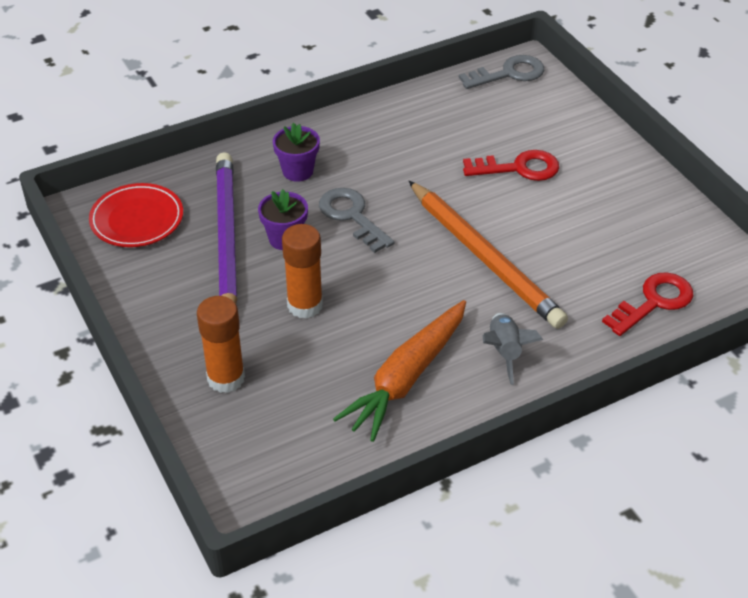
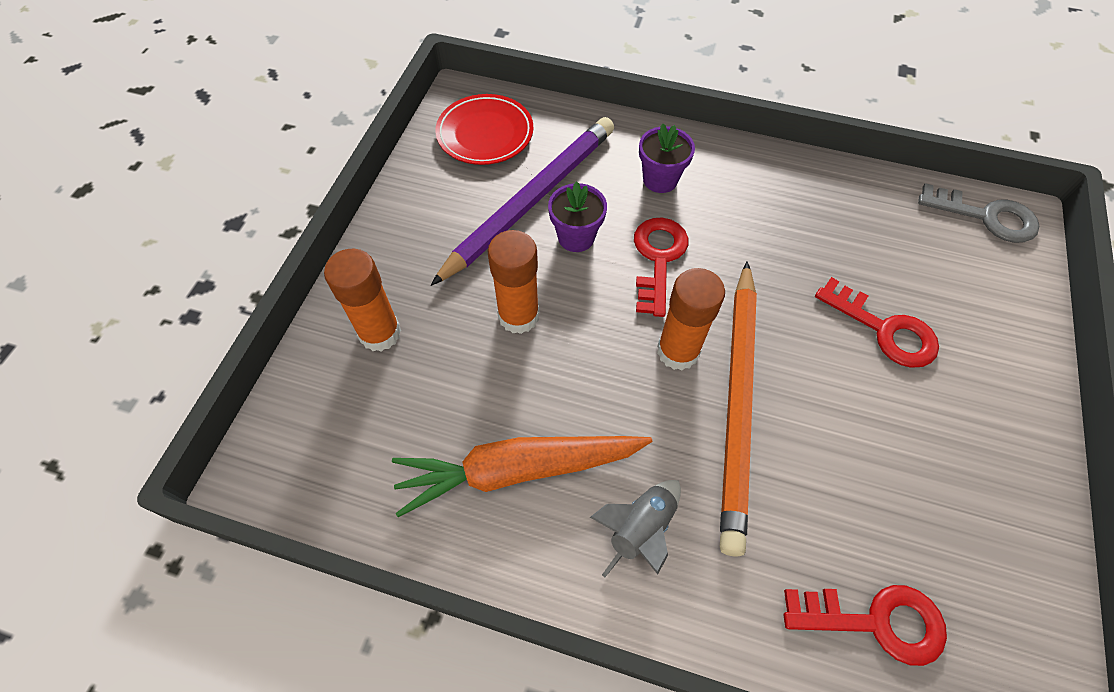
camera: 45 degrees right, 15 degrees up
(352, 216) = (658, 259): grey key -> red key
(423, 256) = (678, 351): none -> orange glue stick

